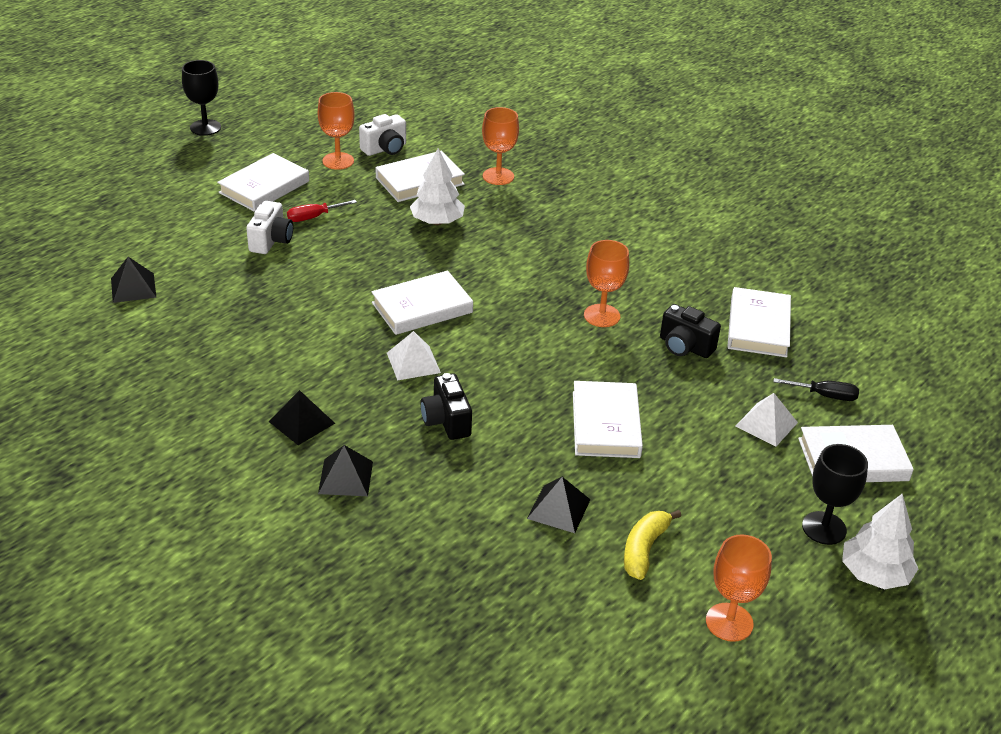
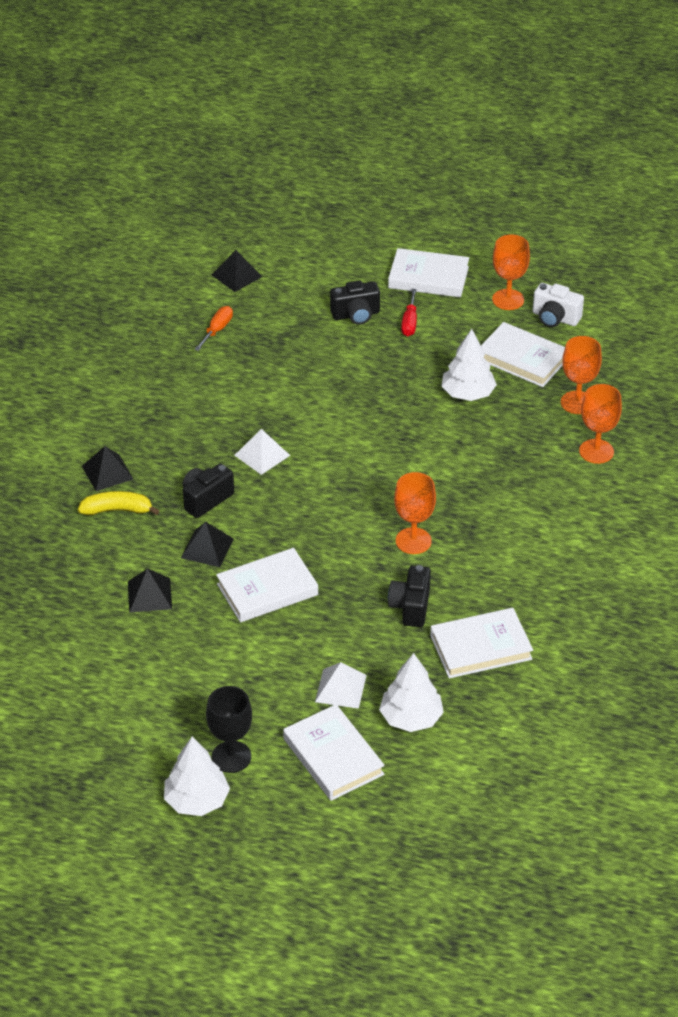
camera: 65 degrees right, 5 degrees up
(201, 327) = (217, 330): none -> orange screwdriver
(205, 127) = (486, 206): black goblet -> none
(271, 241) = (356, 315): white camera -> black camera
(302, 422) = (149, 426): black pyramid -> black pyramid (207, 548)
(313, 217) = (409, 322): red screwdriver -> red screwdriver turned 120 degrees counterclockwise
(422, 308) = (336, 432): white book -> none
(644, 549) = (137, 656): yellow banana -> yellow banana (117, 510)
(729, 622) = (90, 725): orange goblet -> orange goblet (596, 451)
(825, 396) = (411, 718): black screwdriver -> white tree

